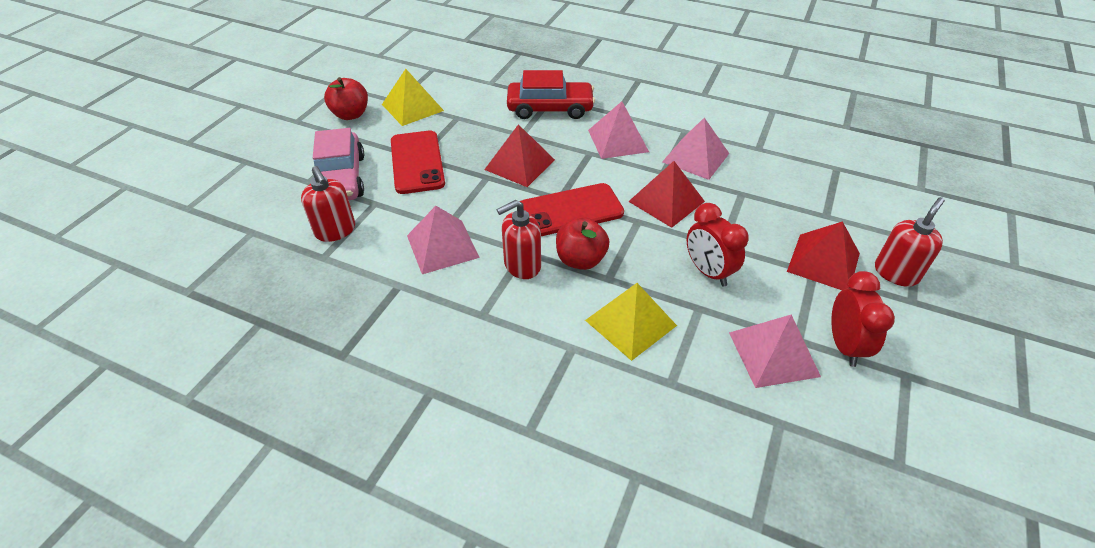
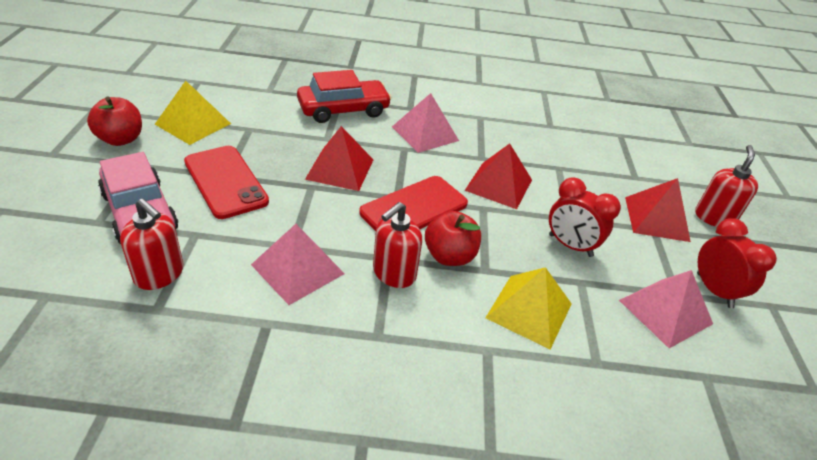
camera: 25 degrees left, 5 degrees down
(695, 157) = (502, 140): pink pyramid -> none

